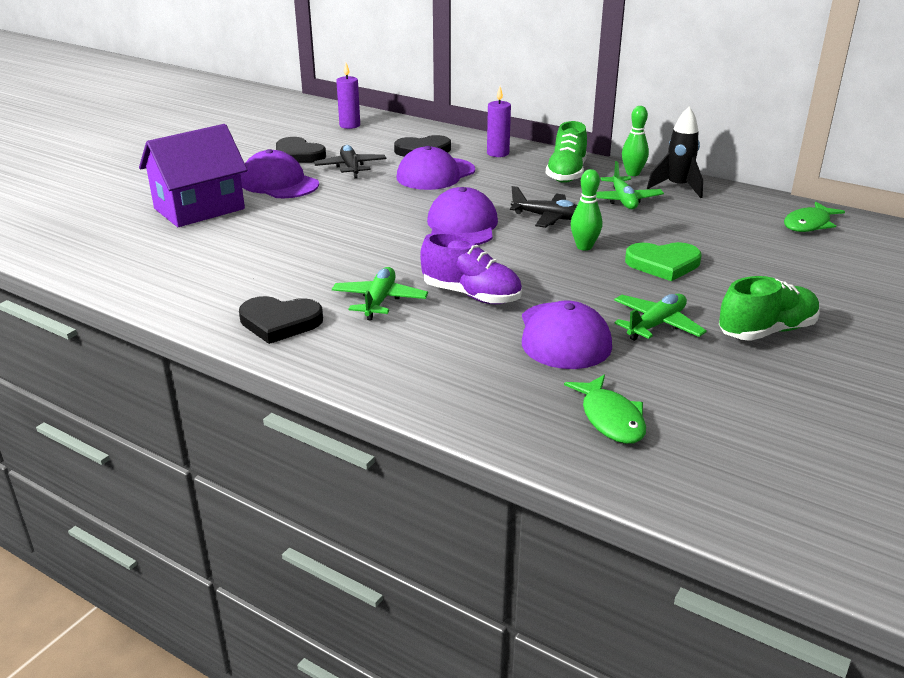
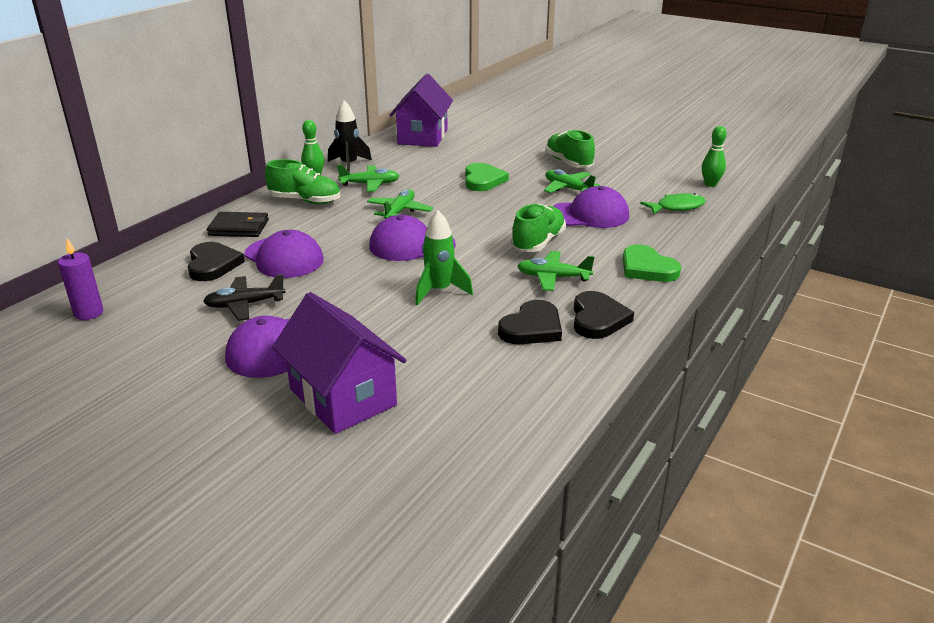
camera: 90 degrees left, 0 degrees up
(298, 155) = (182, 343): black heart -> black heart (532, 328)
(359, 241) = (439, 291): none -> green rocket
(397, 367) = (647, 268): none -> green heart
(471, 295) = (538, 243): purple shoe -> green shoe
(498, 153) = (239, 228): purple candle -> black wallet
(548, 217) = (399, 212): black plane -> green plane
(584, 247) = (455, 202): green bowling pin -> green bowling pin (710, 184)
(809, 224) = (423, 137): green fish -> purple house

